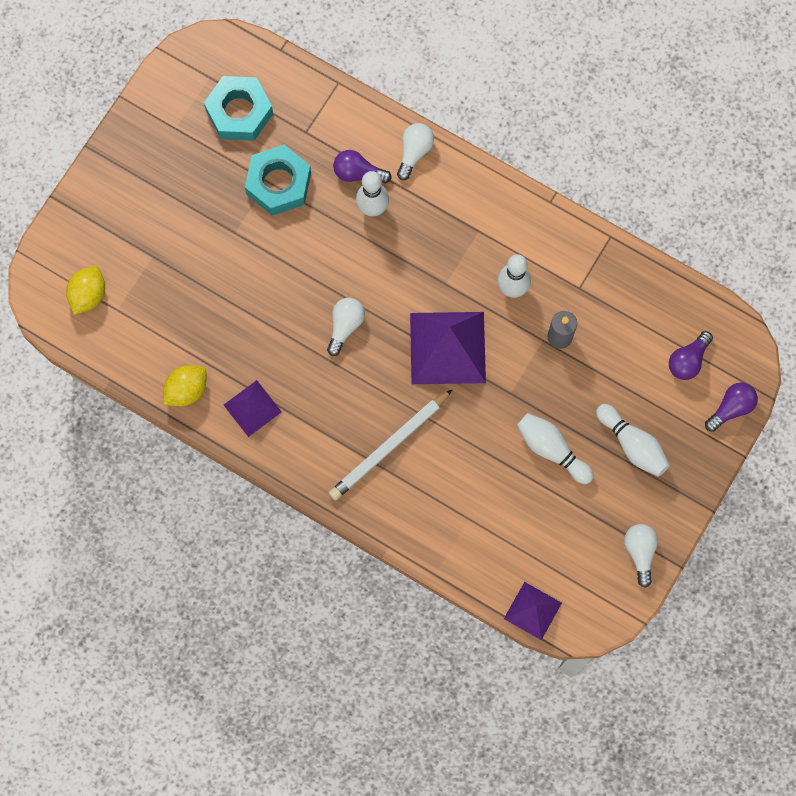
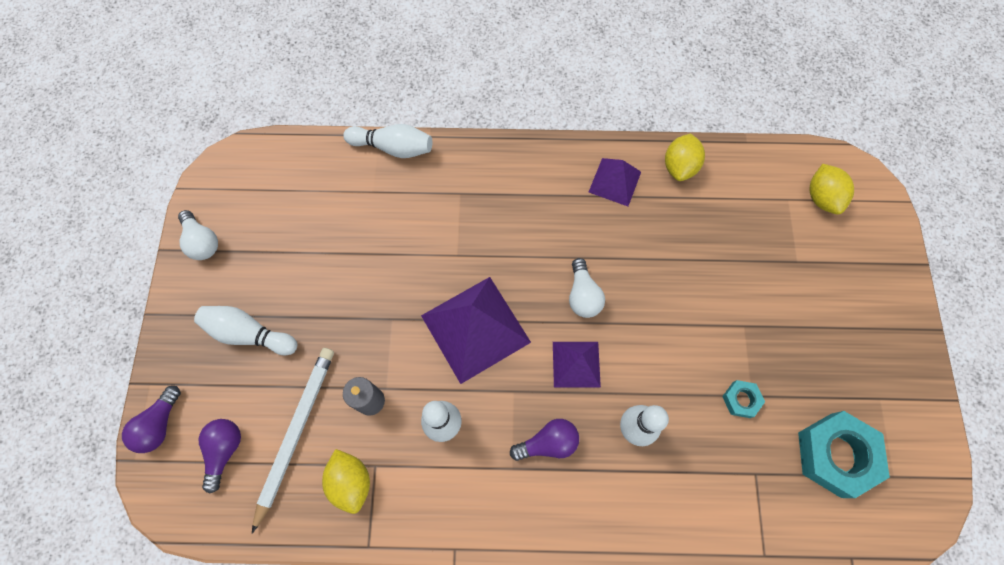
camera: 150 degrees right, 5 degrees down
(278, 183) = (741, 400): turquoise nut -> turquoise nut, size x0.48
(358, 173) = (673, 459): purple light bulb -> purple light bulb (548, 443)
(389, 446) = (477, 213): white pencil -> white pencil (296, 433)
(414, 152) = (632, 520): white light bulb -> none
(533, 610) = (280, 149): purple pyramid -> purple pyramid (576, 364)
(551, 450) = (326, 288): white bowling pin -> white bowling pin (393, 147)
(602, 286) = (351, 481): none -> yellow lemon

